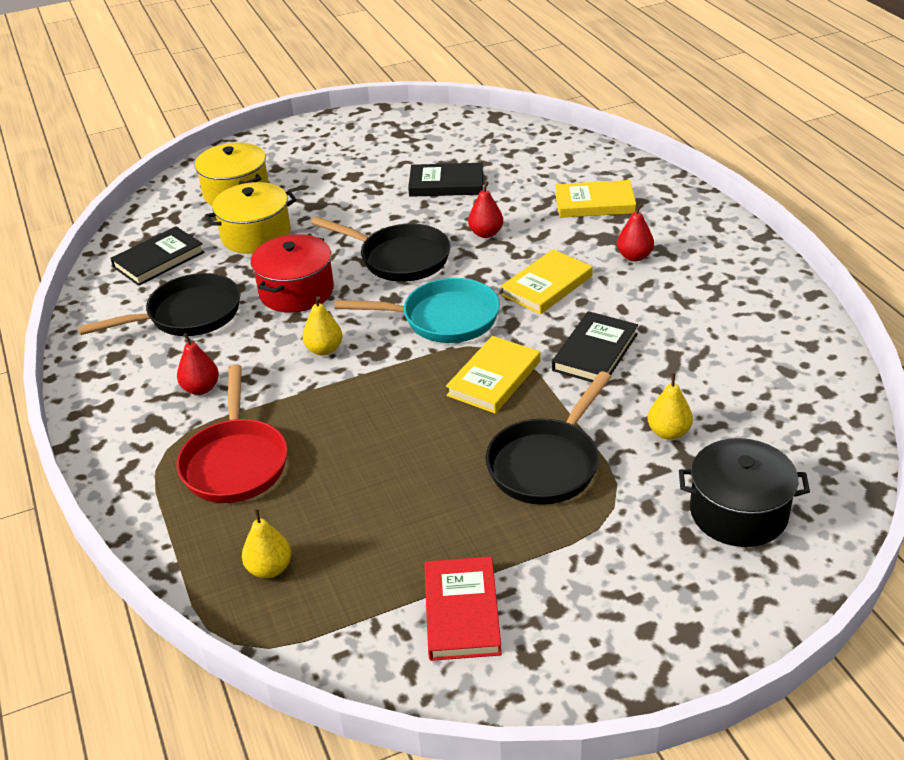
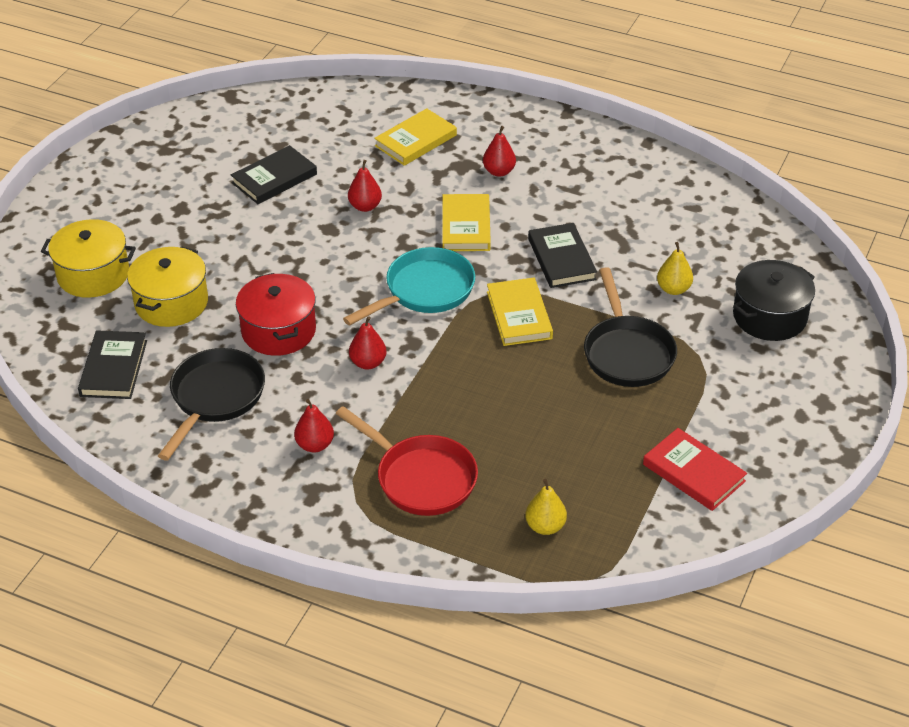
camera: 45 degrees left, 5 degrees up
(324, 350) = (368, 363): yellow pear -> red pear
(399, 258) = (325, 261): black pan -> none

